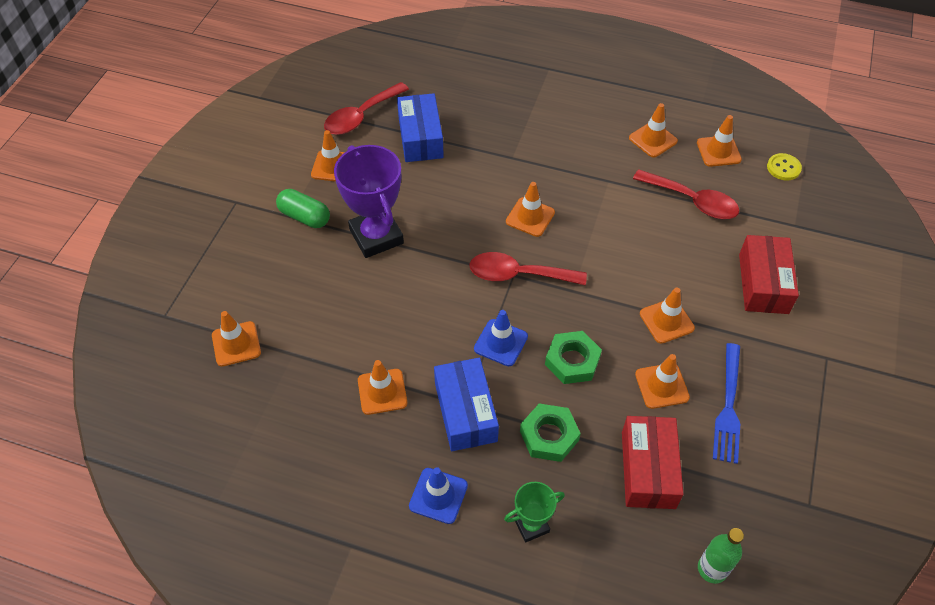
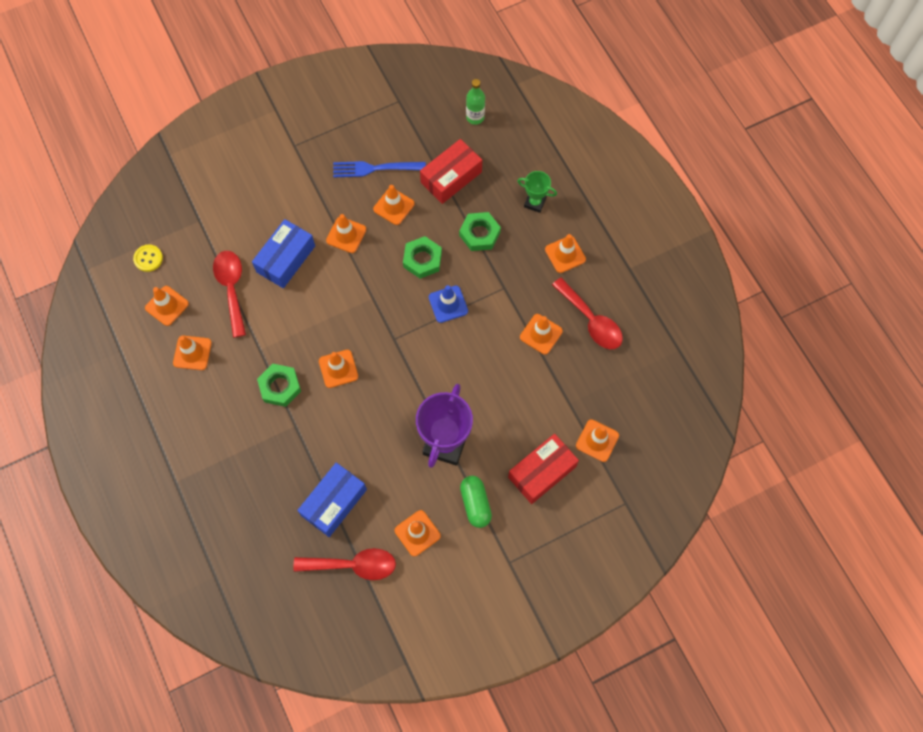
camera: 135 degrees left, 15 degrees up
(438, 495) = (565, 254): blue traffic cone -> orange traffic cone
(465, 412) = (508, 283): blue box -> blue box (286, 259)
(518, 274) = (391, 336): red spoon -> red spoon (591, 321)
(558, 170) = (280, 387): none -> green nut
(728, 406) = (375, 168): blue fork -> blue fork turned 150 degrees counterclockwise
(763, 283) = (267, 207): red box -> red box (542, 472)

